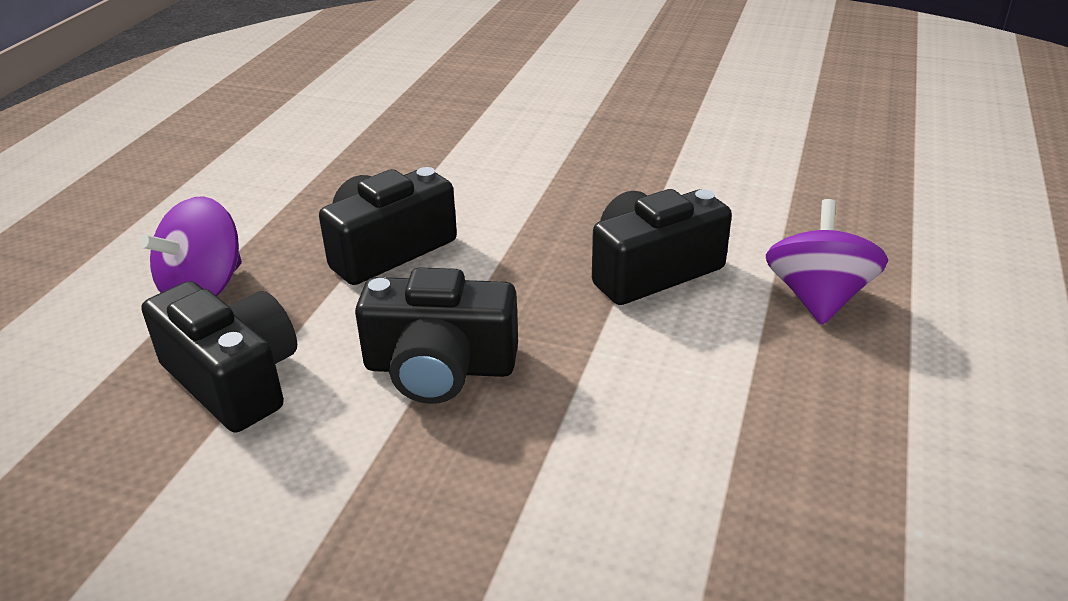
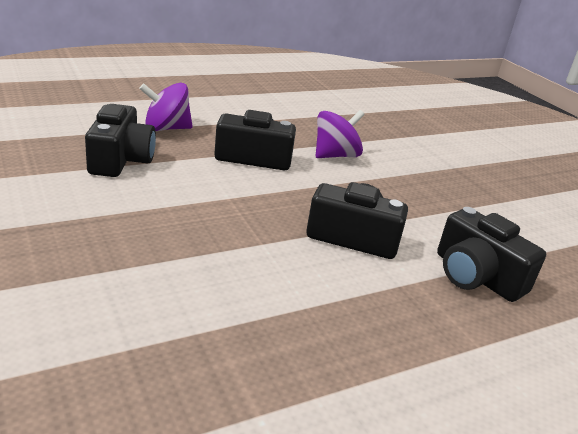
camera: 40 degrees right, 5 degrees down
(440, 367) = (192, 205): black camera -> black camera (476, 276)
(817, 298) = (419, 306): purple spinning top -> purple spinning top (335, 155)

